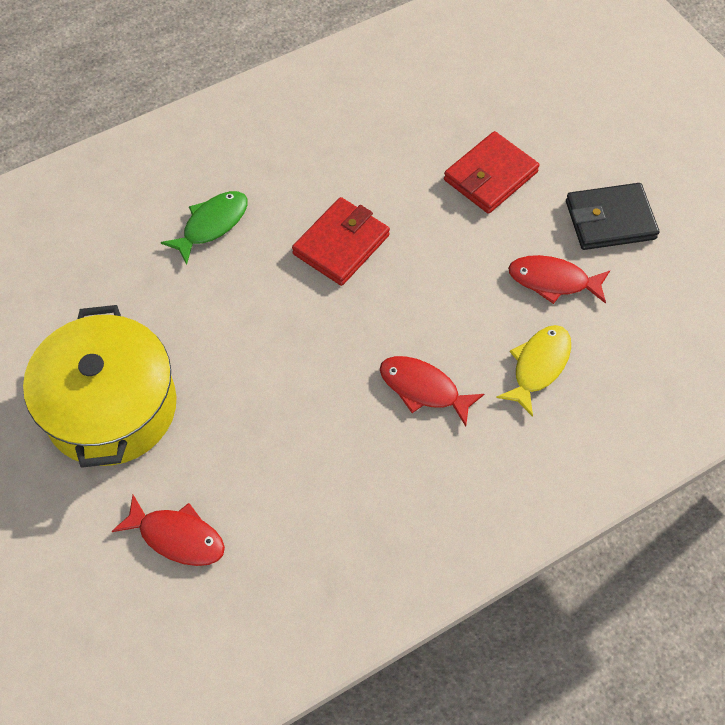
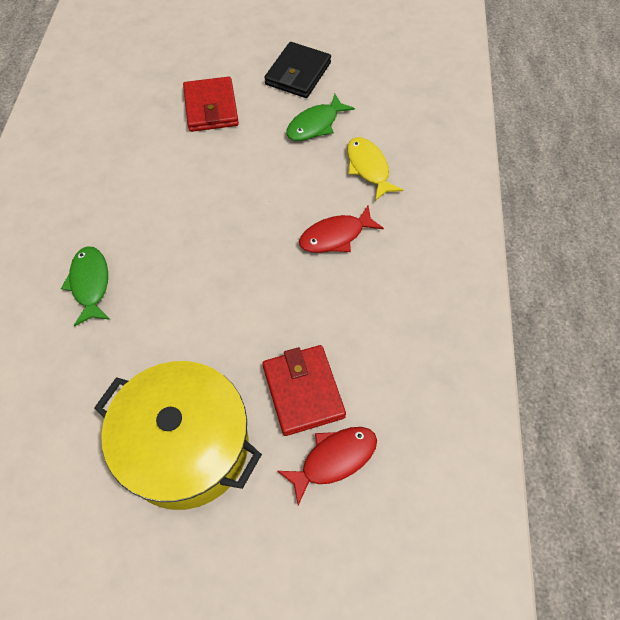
camera: 55 degrees left, 0 degrees up
(341, 244) = (184, 216): red wallet -> red wallet (303, 391)
(553, 281) = (315, 125): red fish -> green fish

